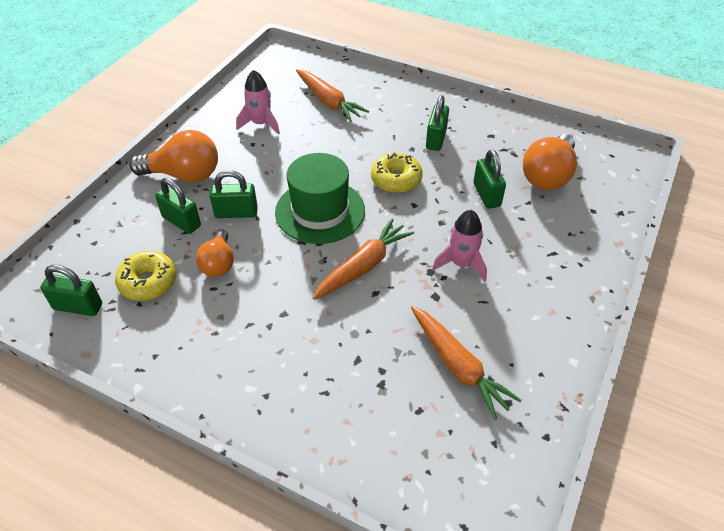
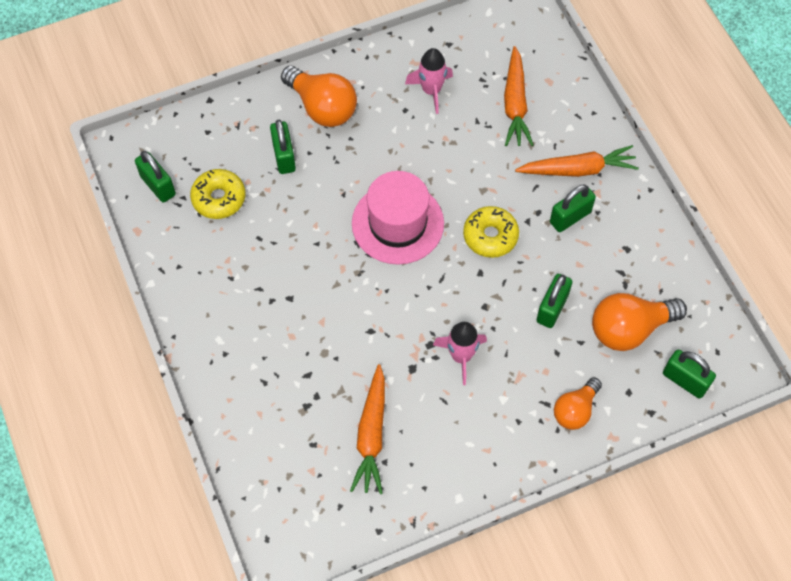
camera: 40 degrees right, 15 degrees up
(218, 263) = (280, 218): orange light bulb -> orange light bulb (575, 410)
(236, 213) = (331, 177): green padlock -> green padlock (685, 380)
(320, 211) = (397, 223): green hat -> pink hat
(363, 266) = (384, 301): orange carrot -> orange carrot (578, 169)

